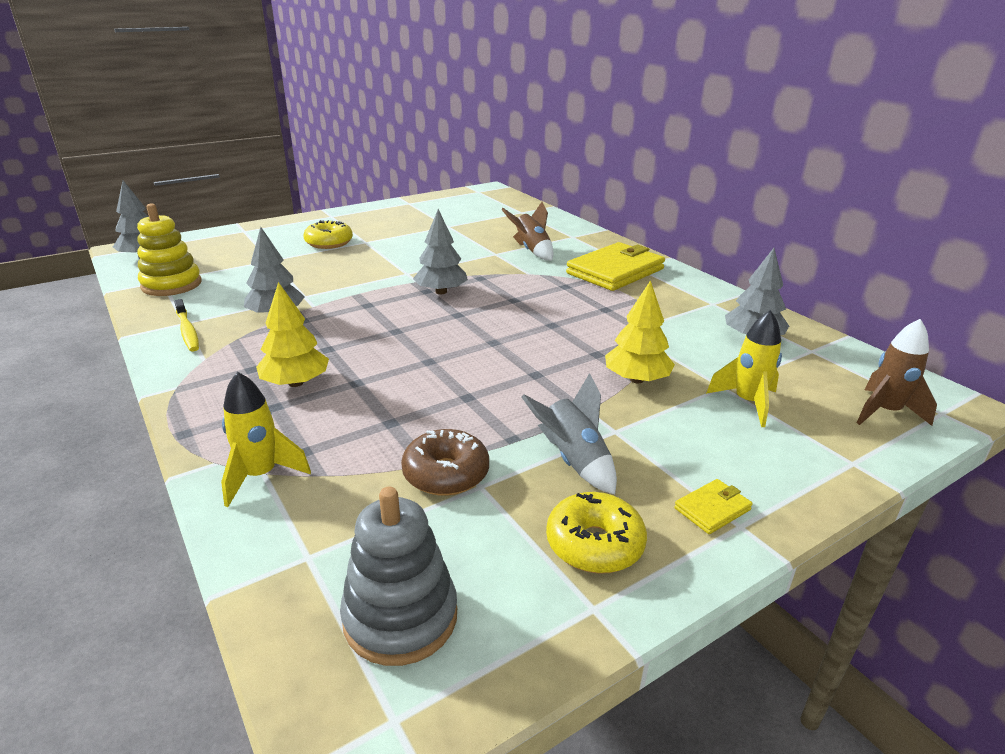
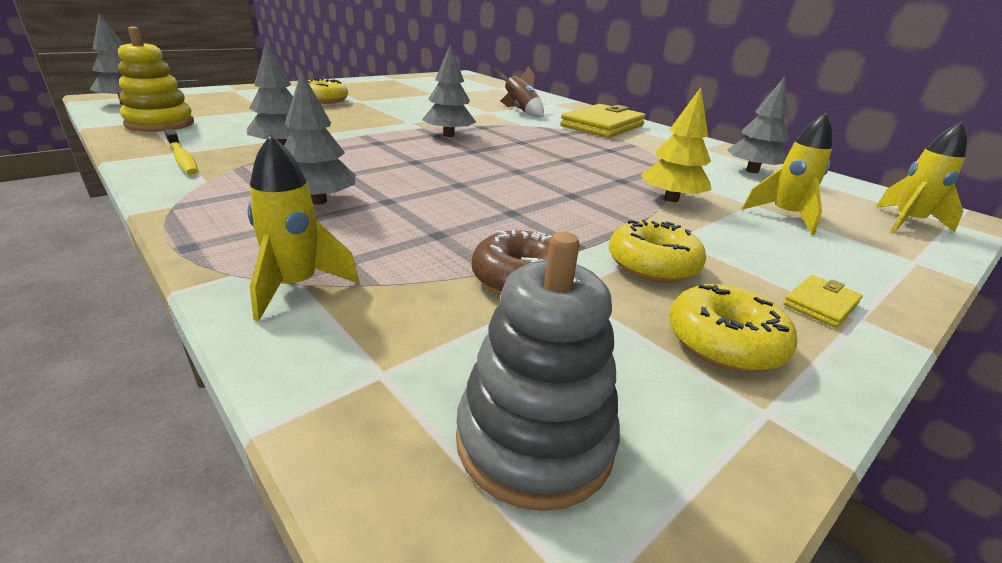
camera: 10 degrees left, 0 degrees up
(295, 383) = (318, 201): yellow tree -> grey tree
(573, 461) = (652, 265): grey rocket -> yellow donut
(885, 412) = (907, 222): brown rocket -> yellow rocket

